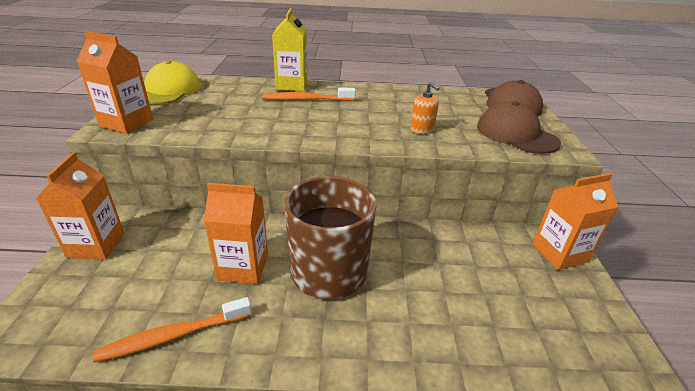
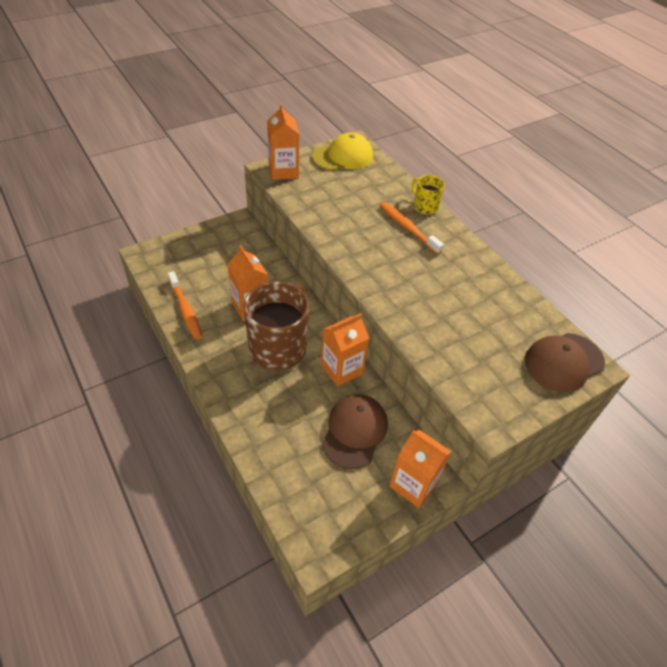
camera: 55 degrees right, 15 degrees up
(96, 245) = (218, 236): orange carton -> orange carton (342, 369)
(174, 335) = (185, 309): orange toothbrush -> orange toothbrush turned 150 degrees counterclockwise
(292, 85) = (425, 207): yellow carton -> yellow mug
(422, 129) = (429, 315): orange soap dispenser -> none
(516, 134) = (489, 381): brown cap -> brown cap (354, 431)

